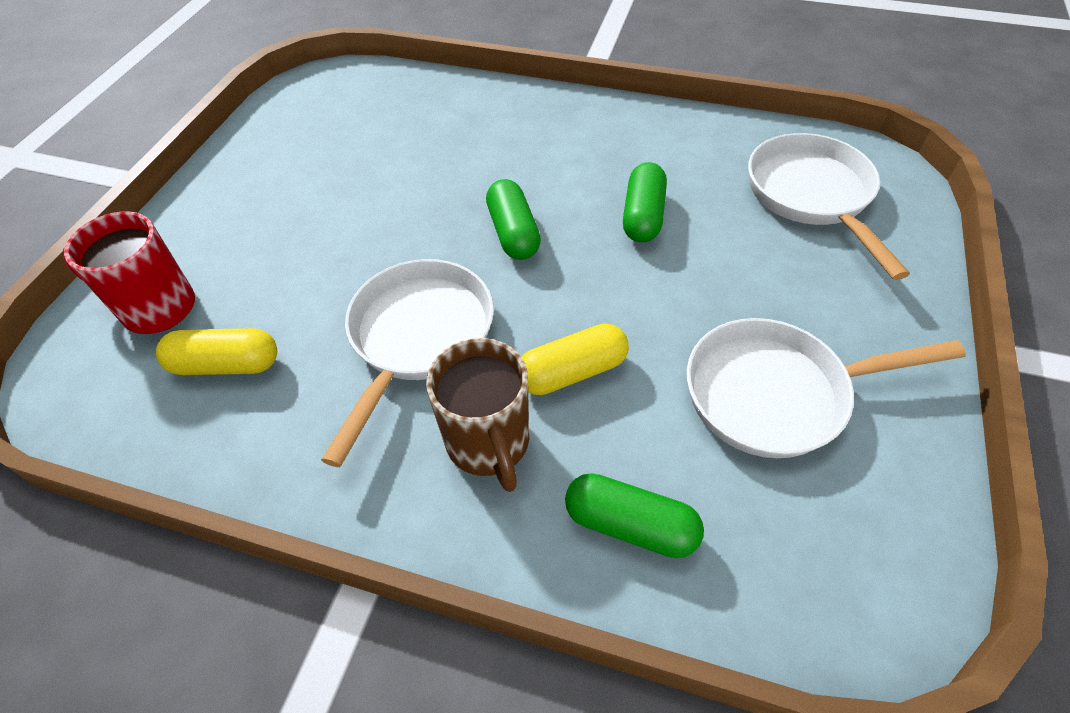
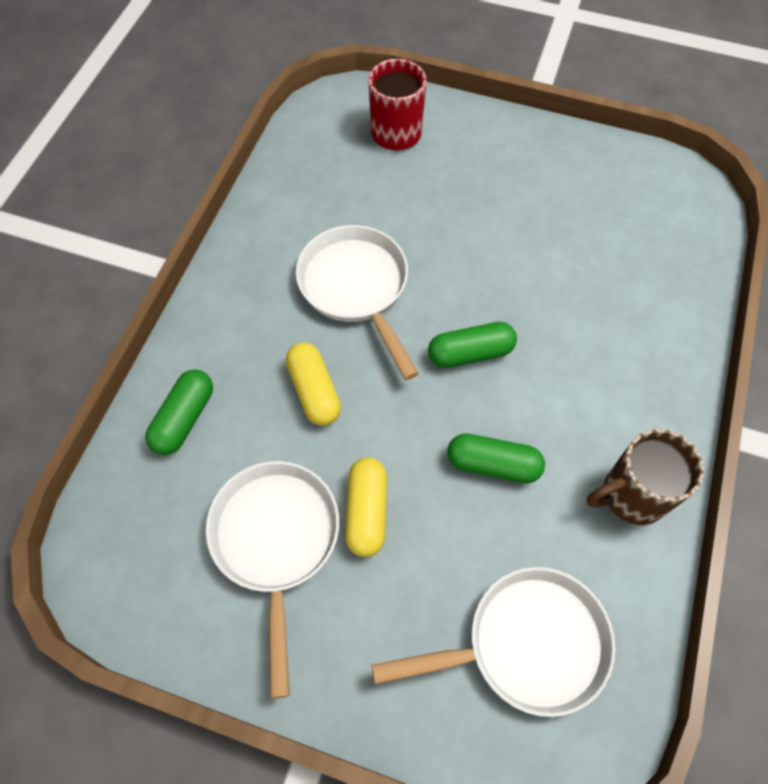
camera: 90 degrees right, 10 degrees up
(226, 364) = (343, 179): yellow capsule -> yellow capsule (366, 511)
(418, 338) = (356, 288): white pan -> white pan turned 135 degrees counterclockwise
(488, 444) = (259, 335): brown mug -> brown mug (631, 495)

